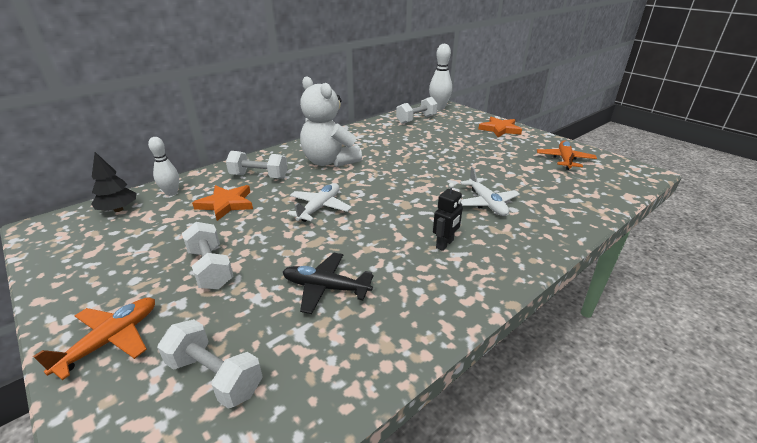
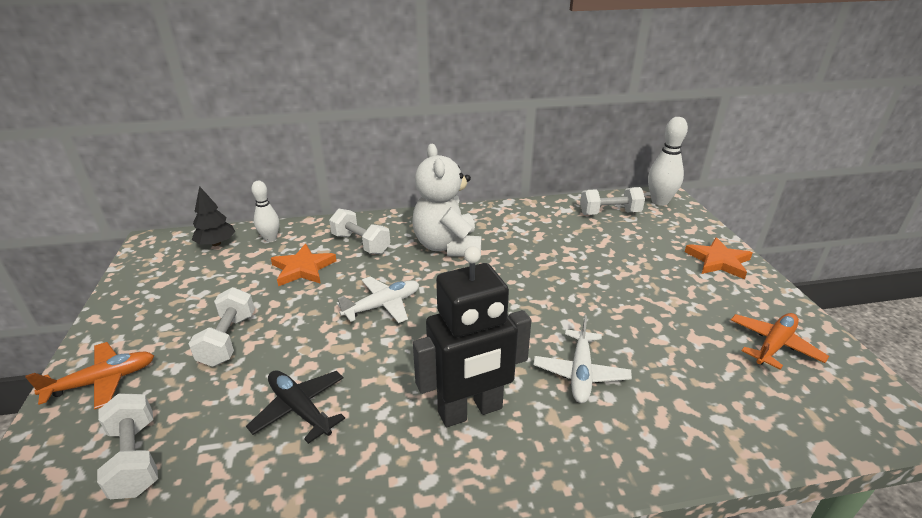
camera: 30 degrees right, 0 degrees up
(445, 244) = (470, 411): black robot -> black robot, size x2.10

